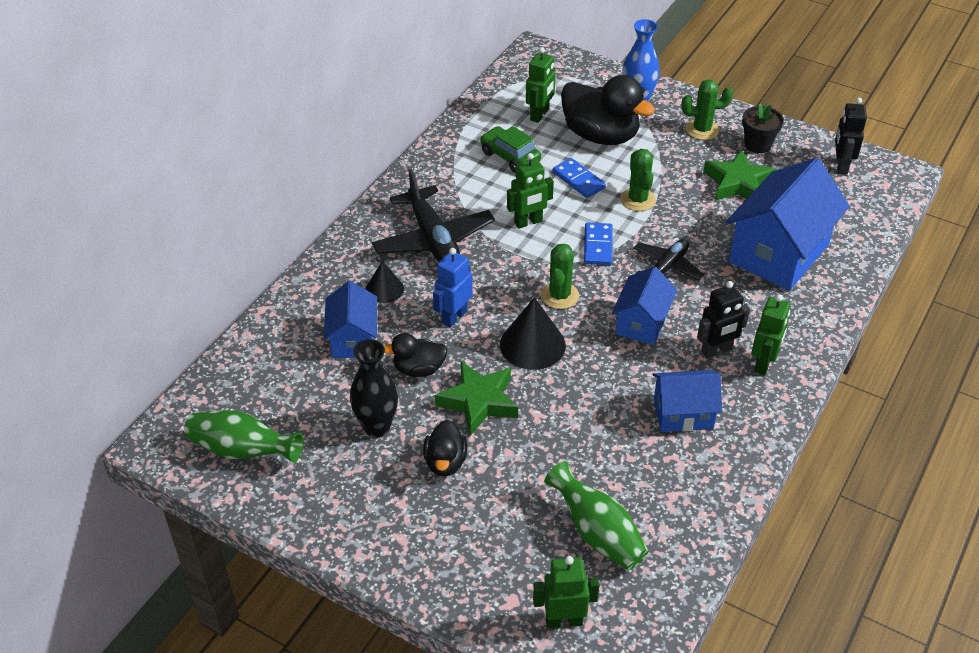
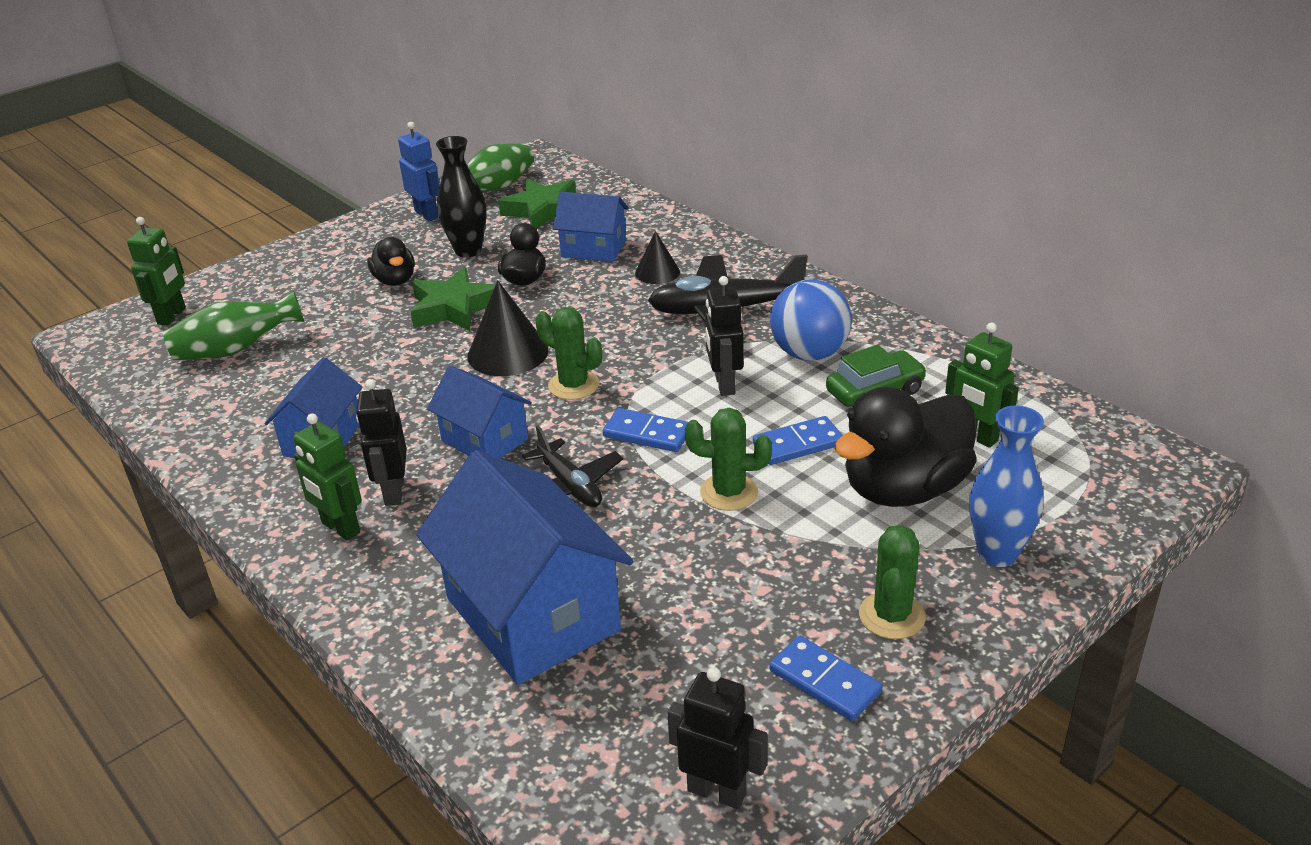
camera: 110 degrees right, 10 degrees down
(445, 462) = (395, 280): black duck -> black duck turned 135 degrees counterclockwise
(454, 317) = (586, 309): blue robot -> blue robot (427, 214)
(476, 190) = (809, 354): none -> blue ball
(528, 222) = (724, 384): green robot -> black robot
(738, 183) = (723, 618): green star -> green star (543, 211)
(757, 145) = (825, 681): black flower pot -> blue domino

